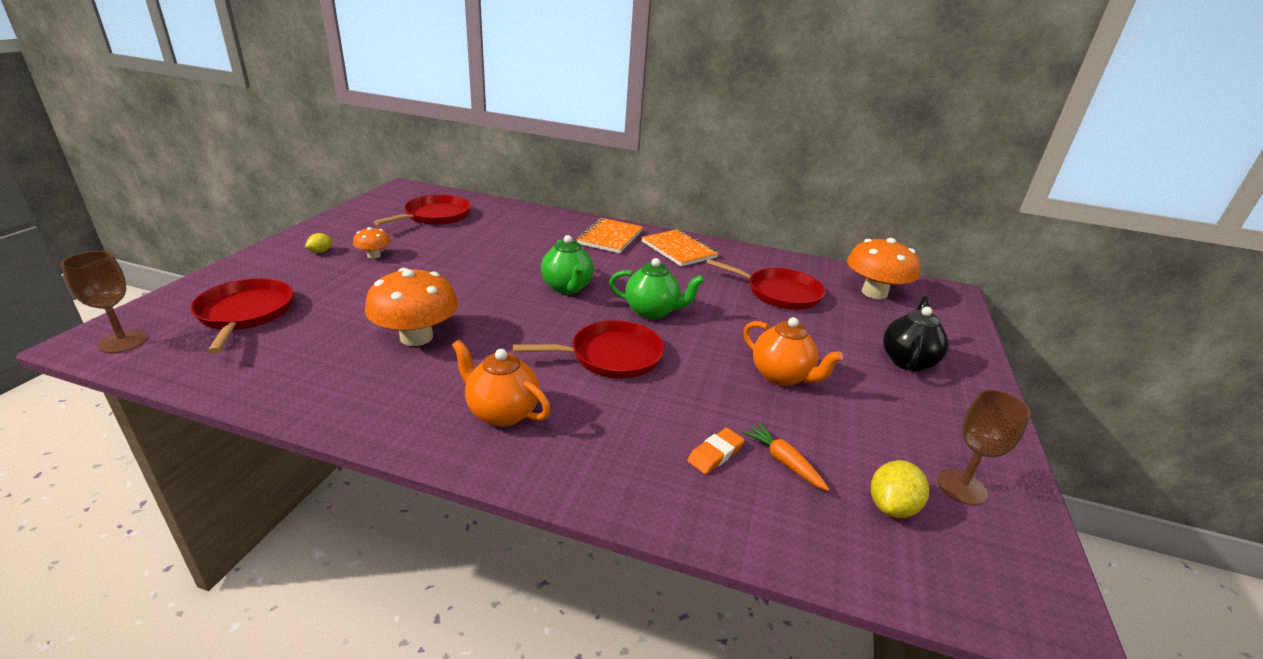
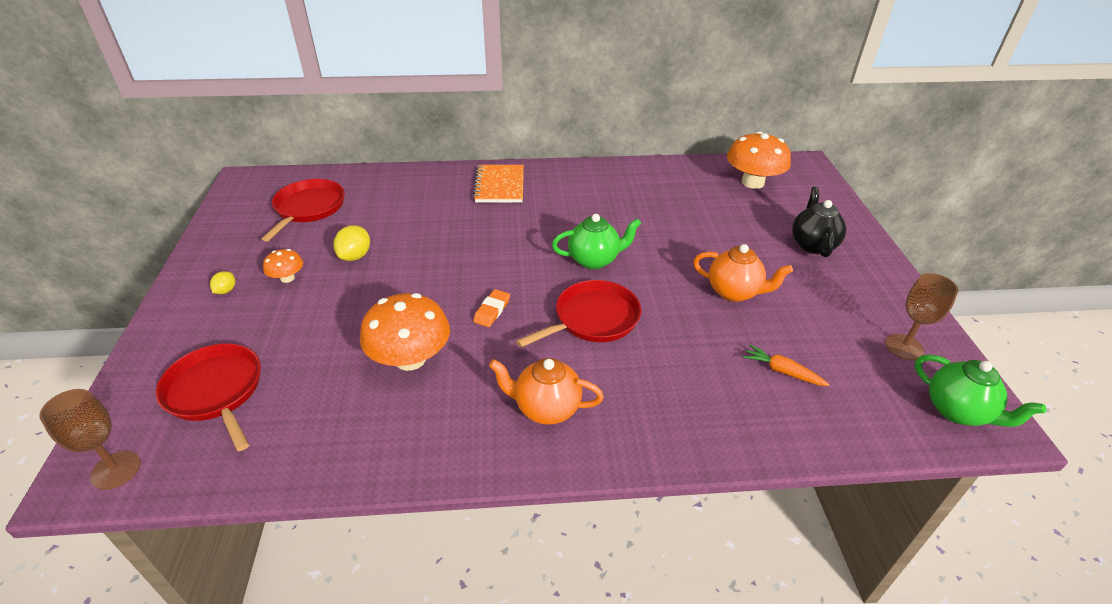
camera: 20 degrees left, 10 degrees up
(567, 288) = (503, 257): green teapot -> green teapot (957, 411)
(679, 250) = (570, 182): orange notebook -> none
(715, 454) = (732, 383): orange eraser -> orange eraser (492, 310)
(779, 293) = (681, 206): red pan -> none
(891, 507) = (871, 381): yellow lemon -> yellow lemon (355, 256)

